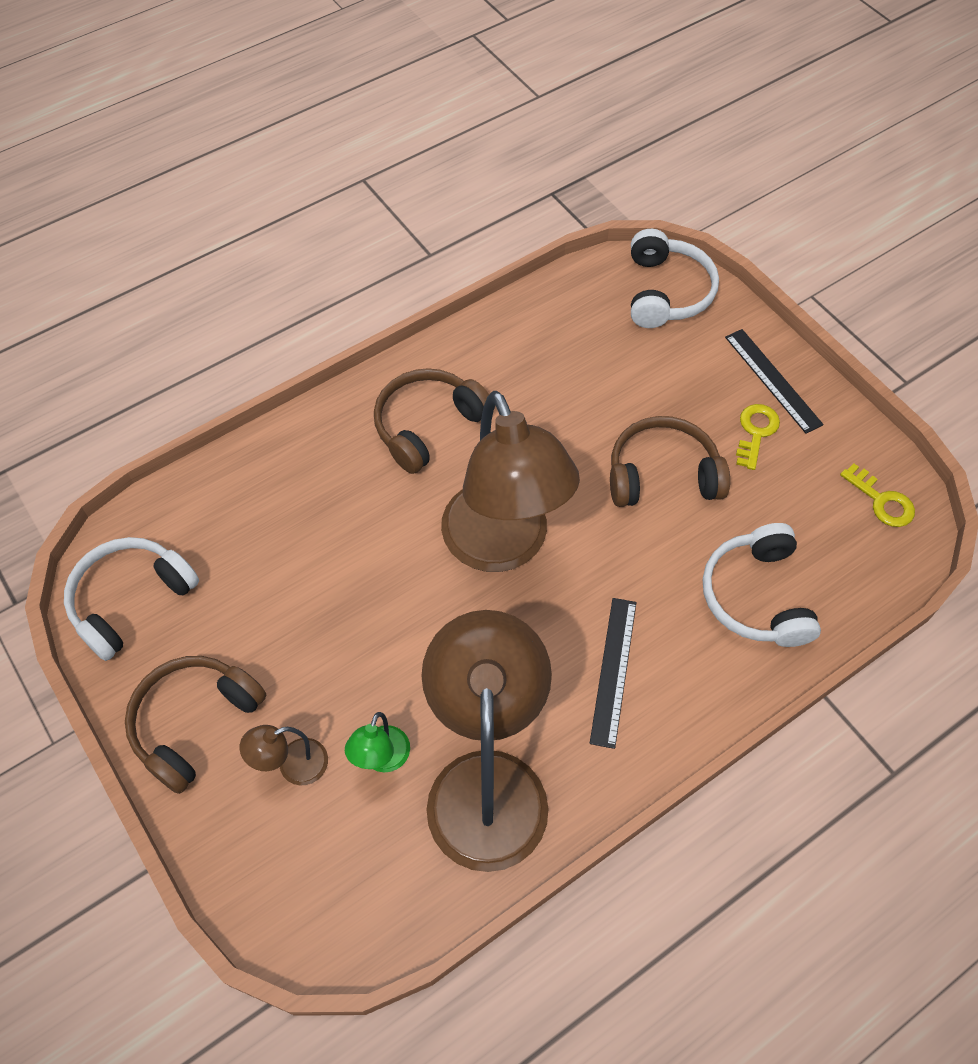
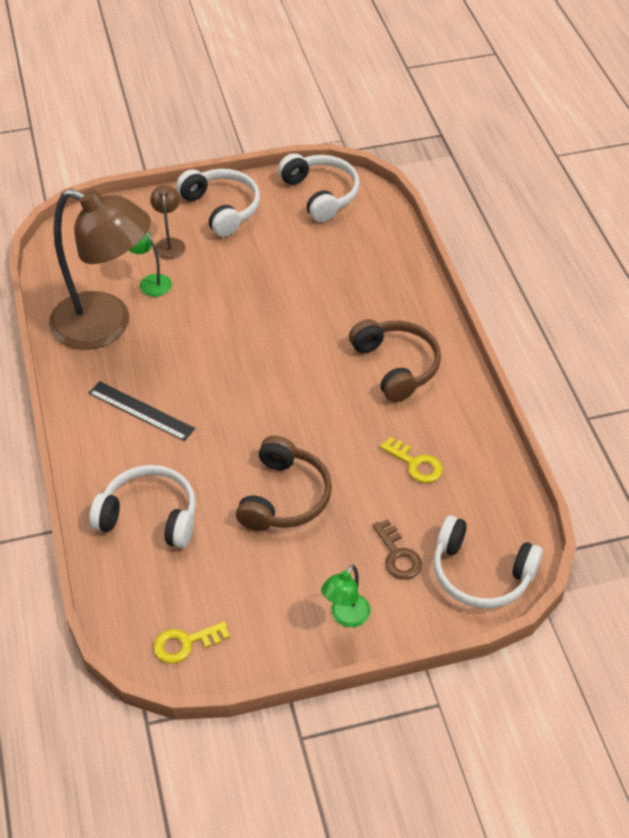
camera: 110 degrees right, 10 degrees down
(194, 722) = (222, 208): brown headphones -> white headphones
(503, 546) = (268, 380): brown lamp -> none
(681, 358) = (398, 555): none -> brown key
(755, 432) = (296, 579): yellow key -> yellow key (416, 464)
(772, 380) = (345, 617): black ruler -> green lamp

